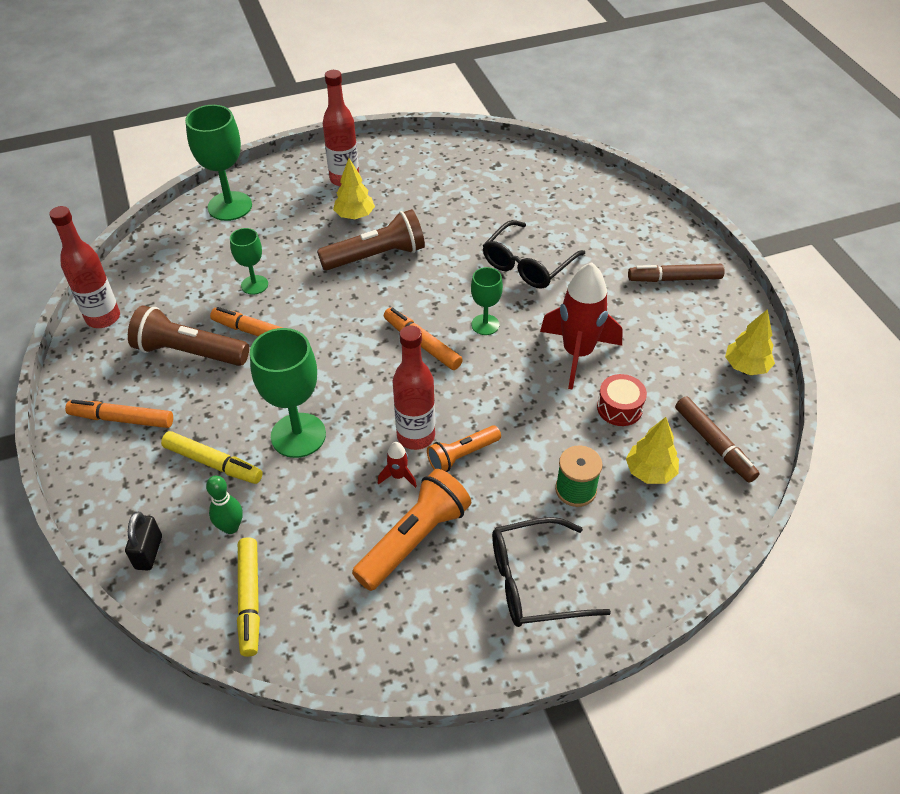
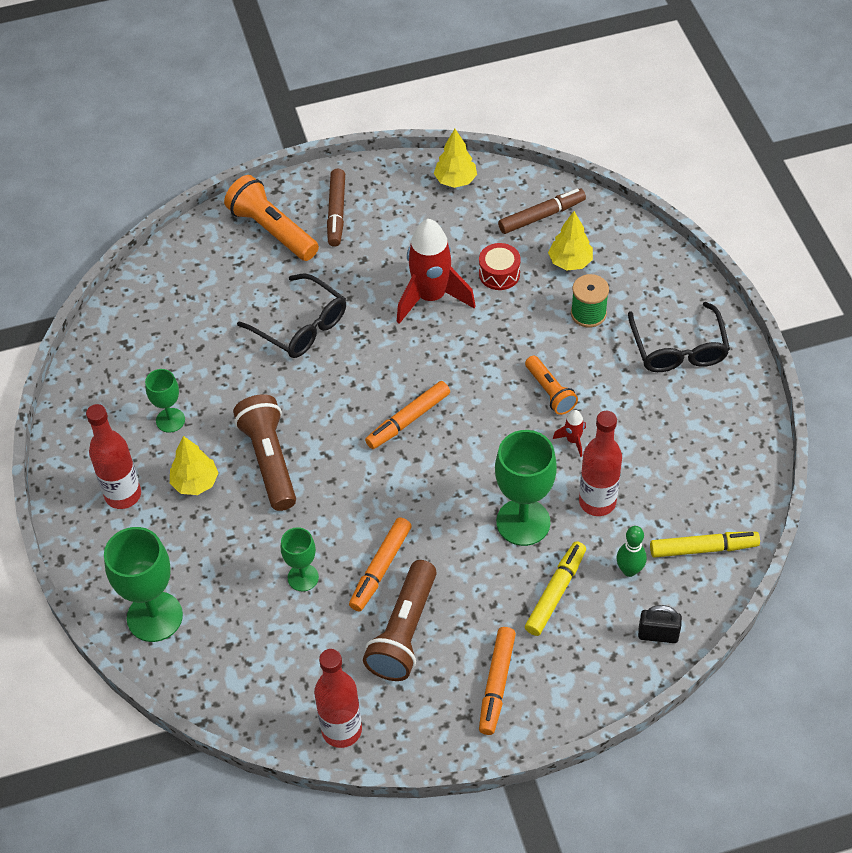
camera: 85 degrees left, 5 degrees up
(414, 539) = (640, 429): orange flashlight -> orange flashlight (272, 230)
(416, 436) = (527, 426): red bottle -> red bottle (597, 502)
(485, 325) = (386, 367): green goblet -> green goblet (170, 420)

